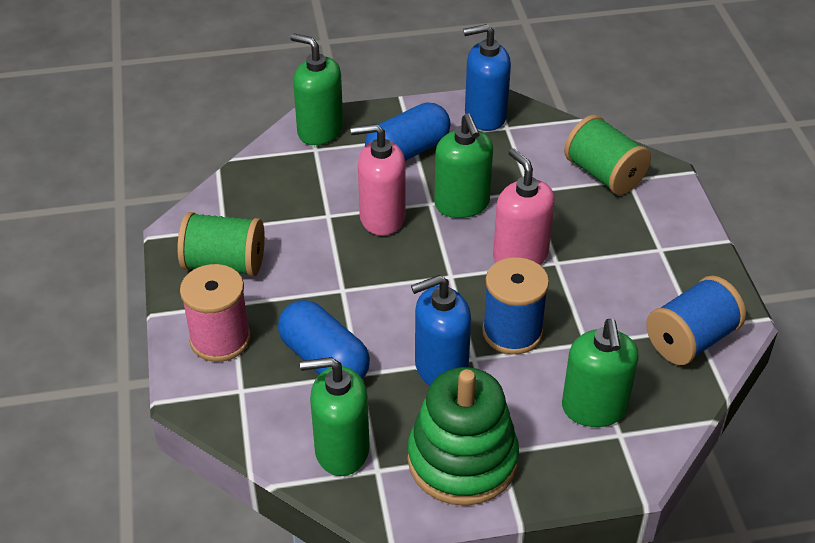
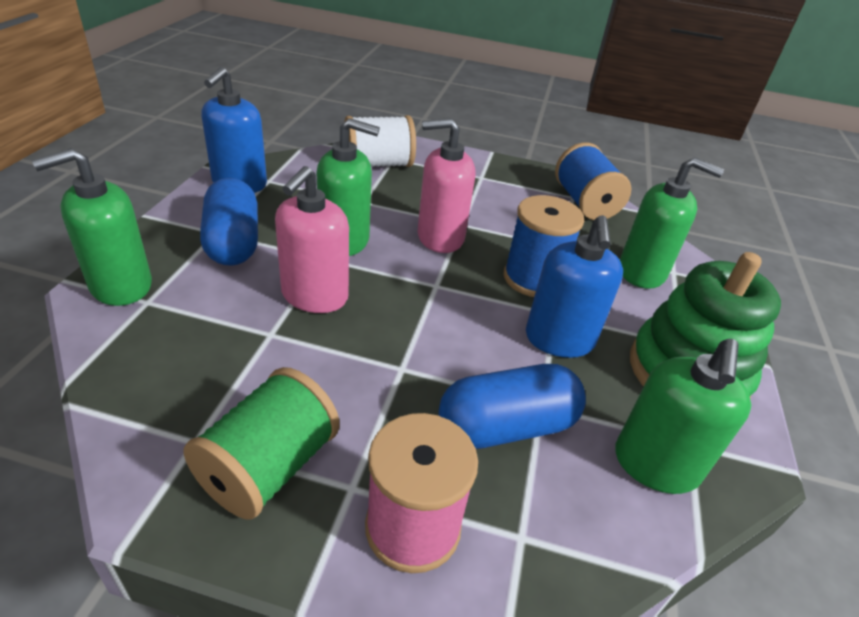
camera: 70 degrees left, 5 degrees down
(604, 174) = (378, 164): green spool -> white spool

